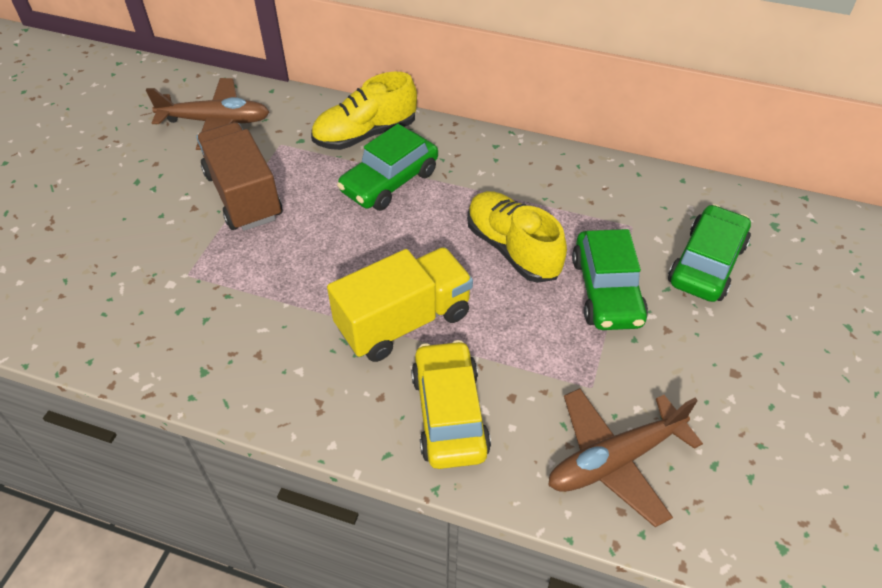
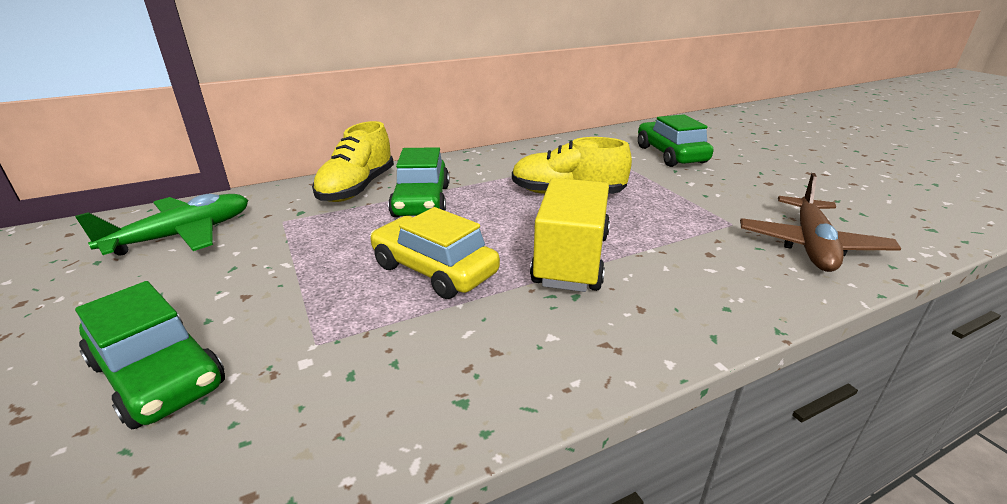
camera: 45 degrees left, 20 degrees down
(216, 122) = (183, 235): brown plane -> green plane
(243, 195) = (294, 263): brown truck -> none
(449, 413) = (698, 285): yellow car -> yellow car (434, 270)
(606, 291) = (651, 185): green car -> green car (158, 375)

